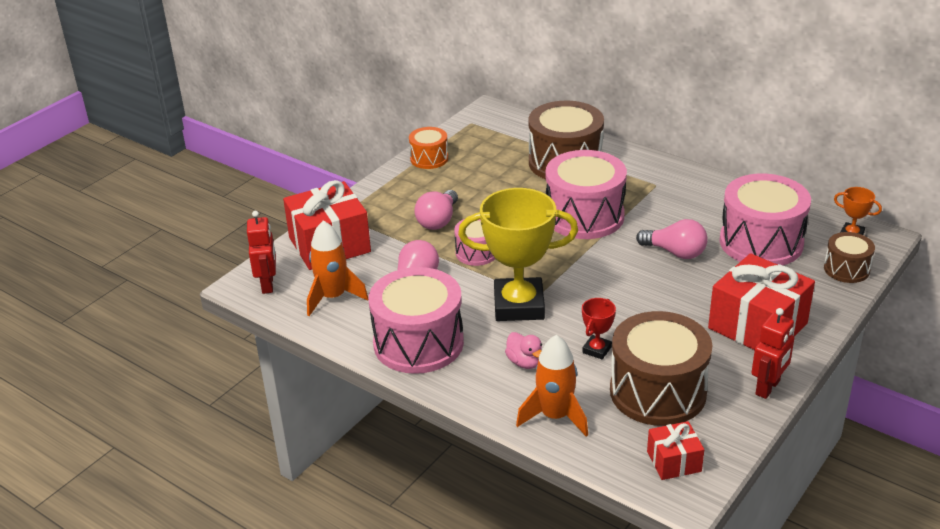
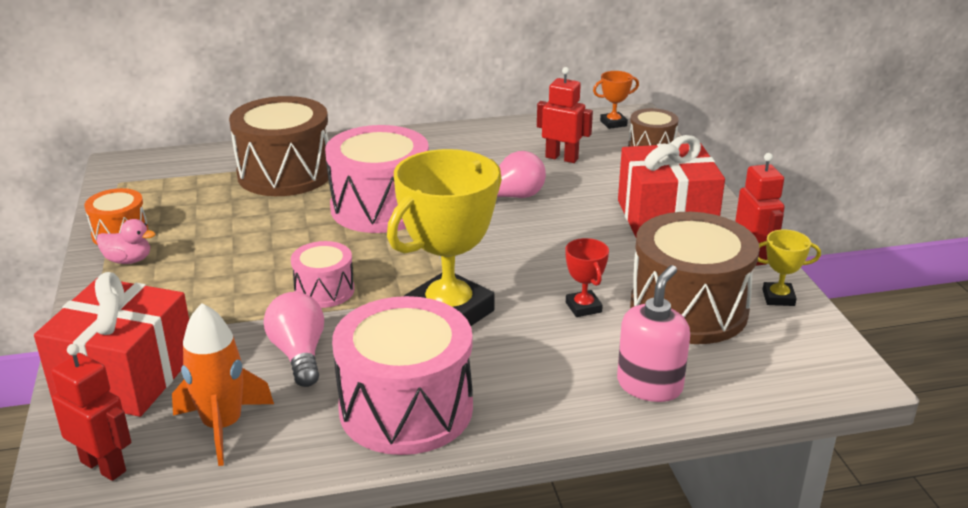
camera: 50 degrees left, 5 degrees down
(438, 221) = (230, 284): pink light bulb -> none
(525, 362) = (541, 357): pink duck -> pink duck (128, 260)
(555, 416) = (649, 385): orange rocket -> pink soap dispenser
(674, 461) = (796, 354): red gift -> none
(730, 423) = (778, 298): none -> yellow trophy
(761, 242) = (562, 158): pink drum -> red robot

